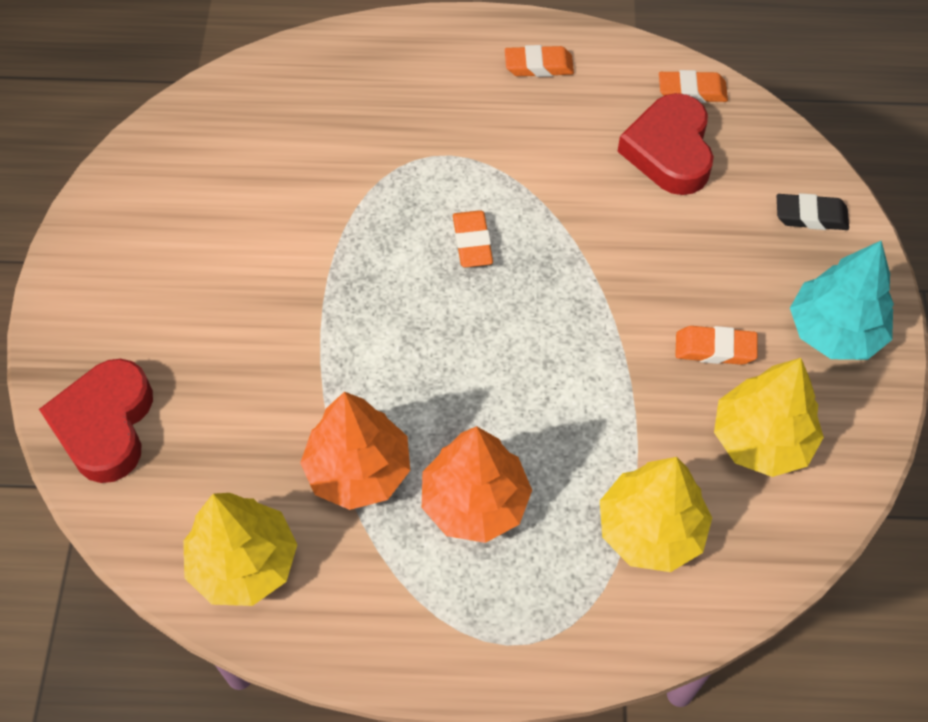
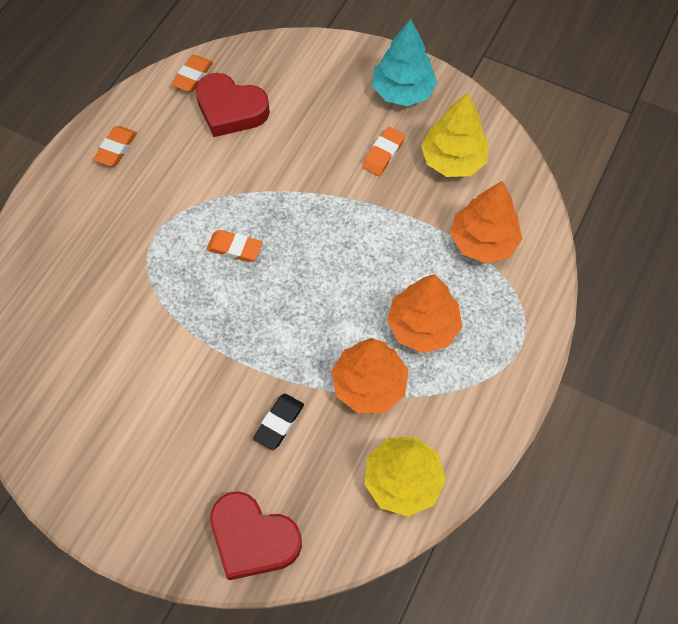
camera: 65 degrees left, 5 degrees up
(650, 530) = (483, 241): yellow tree -> orange tree
(810, 216) = (320, 63): black eraser -> black eraser (279, 423)

